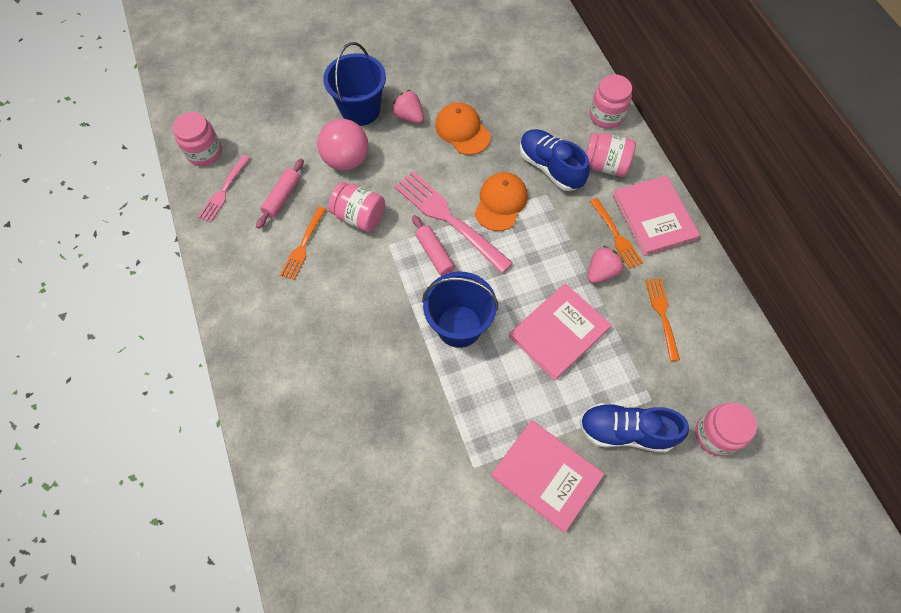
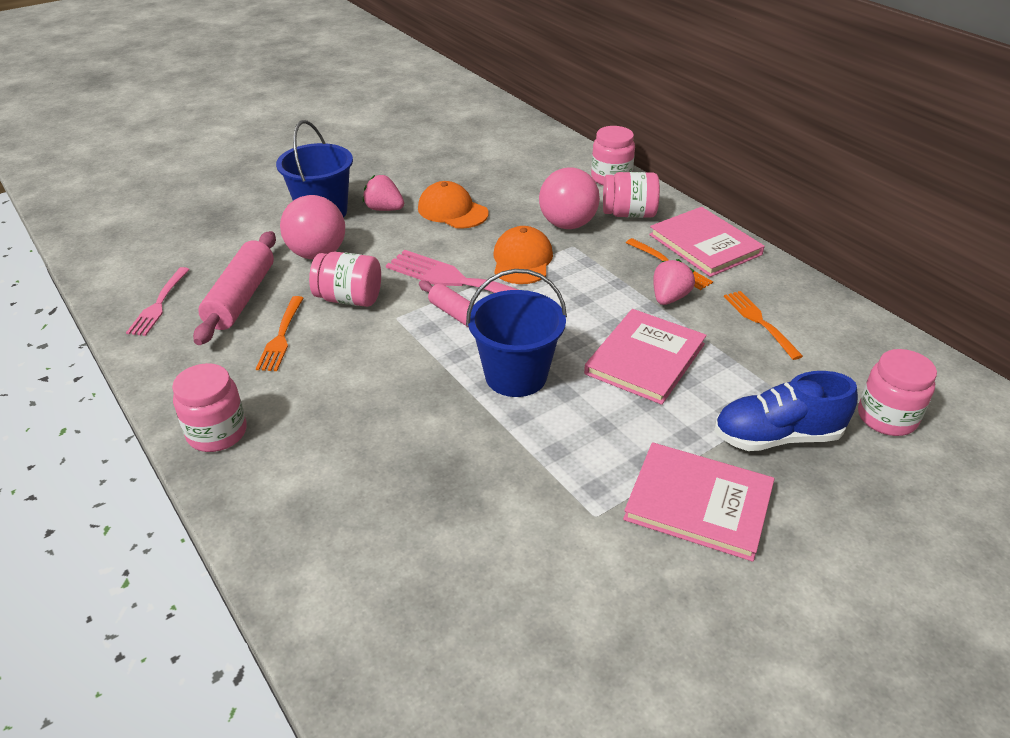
camera: 15 degrees left, 25 degrees down
(204, 152) = (126, 274): pink jar -> pink jar (217, 433)
(282, 197) = (241, 297): pink rolling pin -> pink rolling pin, size x1.60
(550, 167) = (567, 224): blue shoe -> pink ball

